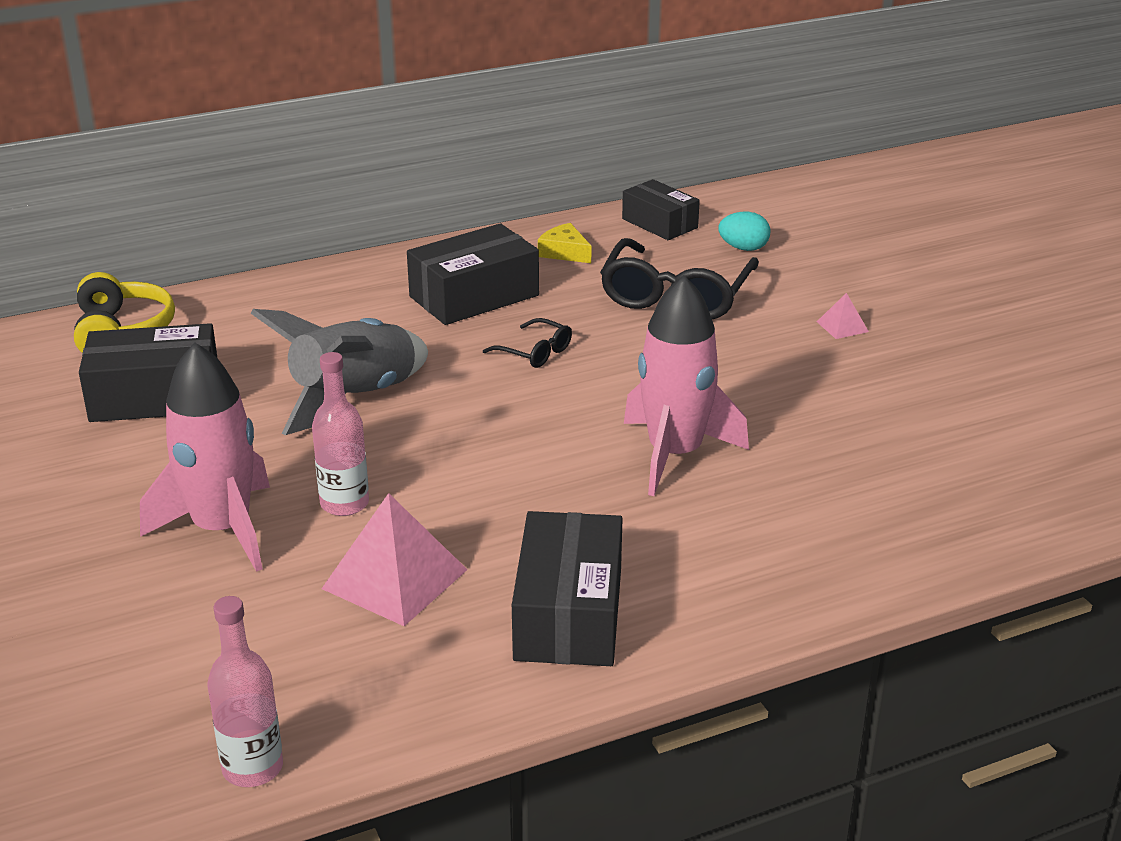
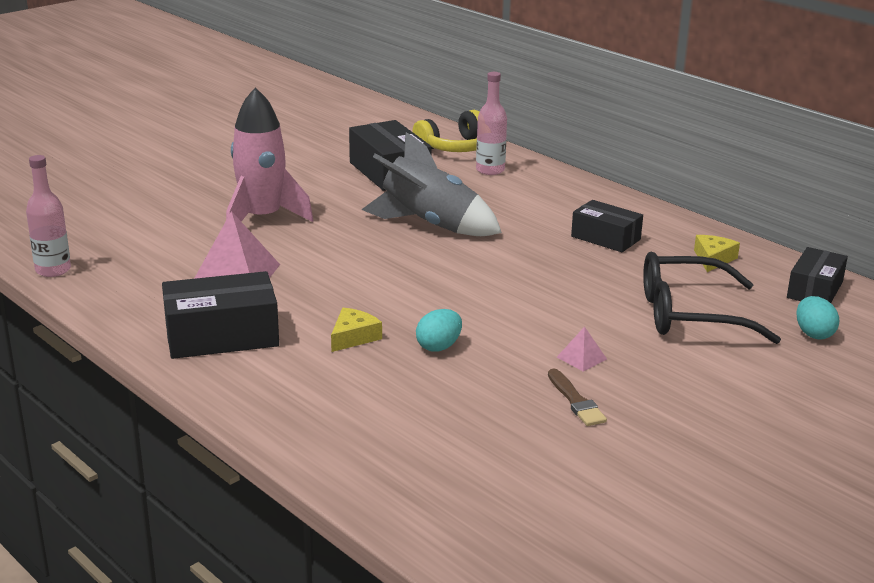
camera: 70 degrees right, 5 degrees down
(344, 504) = (307, 246): pink bottle -> pink bottle (490, 170)
(474, 296) = (605, 238): black box -> black box, size x0.65
(534, 352) = (543, 272): black glasses -> none
(623, 509) = (353, 337): none -> yellow cheese
(674, 454) = (439, 347): pink rocket -> turquoise egg
(821, 397) = (576, 401): none -> brown brush
(842, 326) = (714, 399): pink pyramid -> pink pyramid (581, 358)

